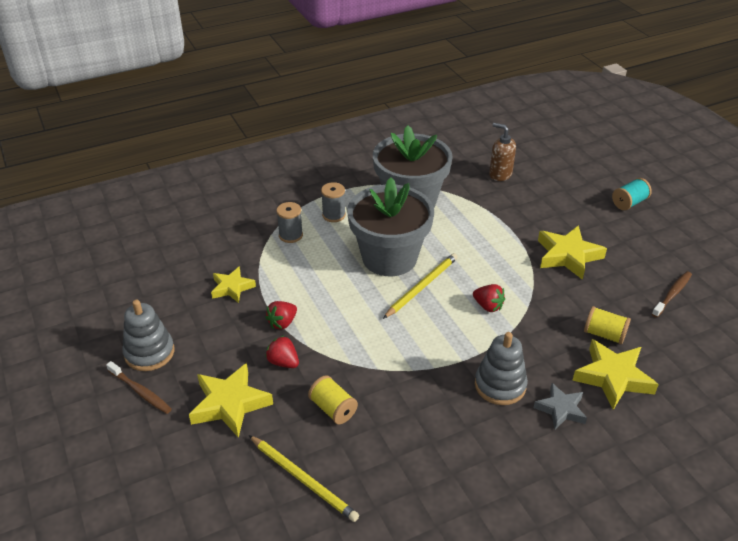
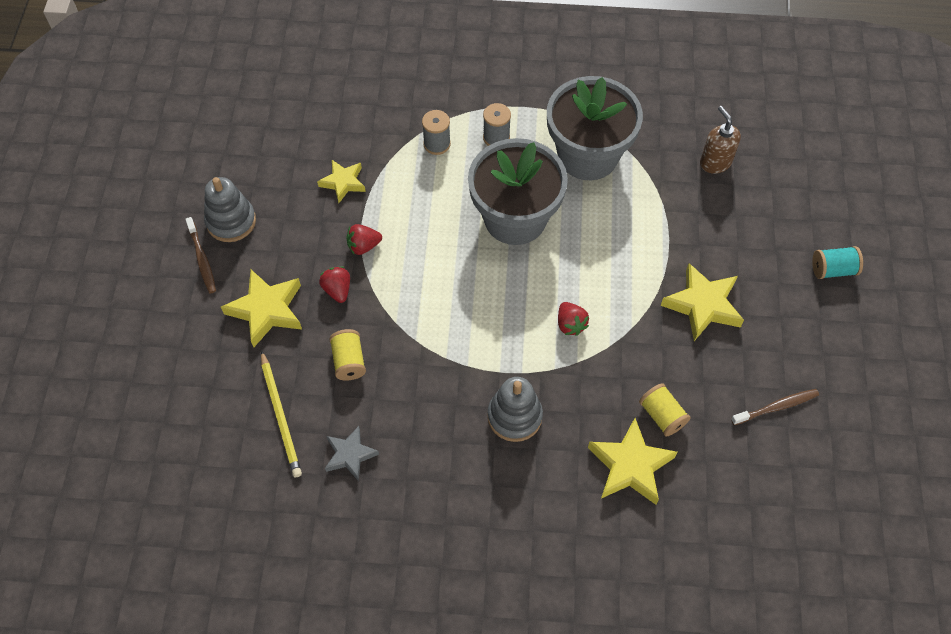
camera: 30 degrees right, 20 degrees up
(422, 286) = (522, 269): yellow pencil -> none
(561, 409) = (551, 471): grey star -> grey star (350, 455)

